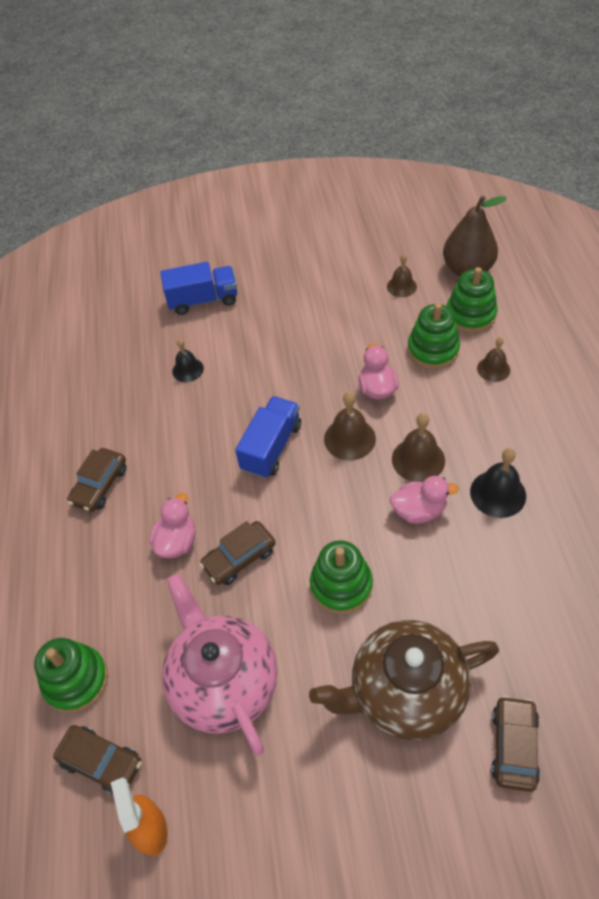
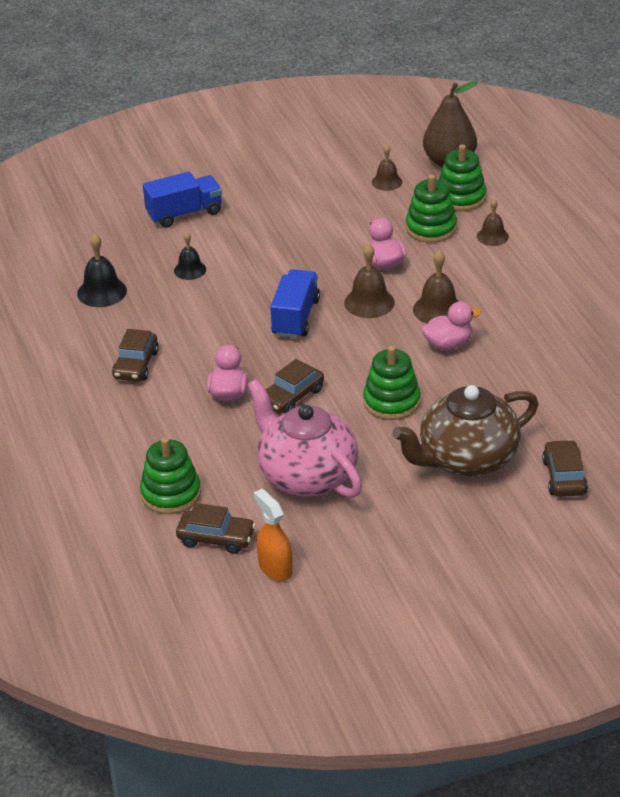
camera: 15 degrees left, 15 degrees down
(498, 493) = (516, 324): black bell -> black bell (102, 292)

